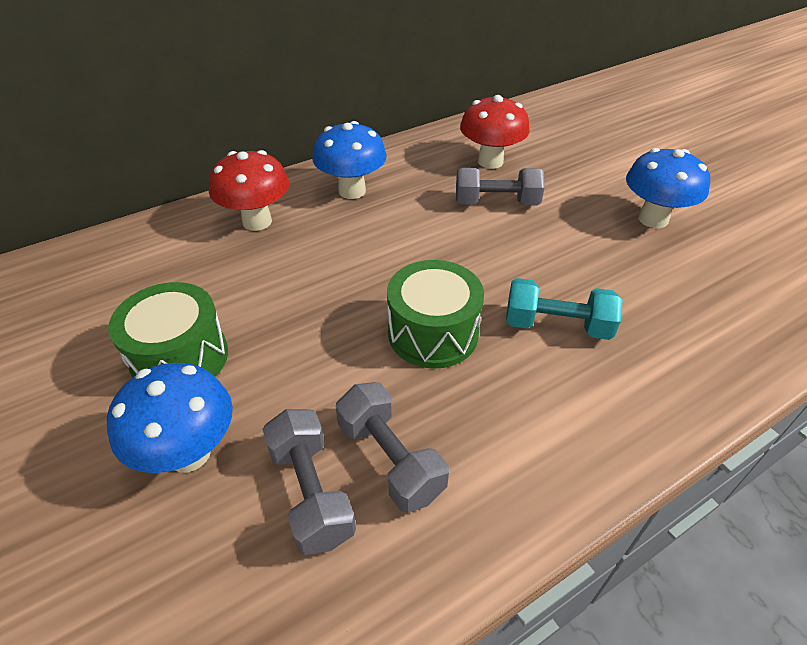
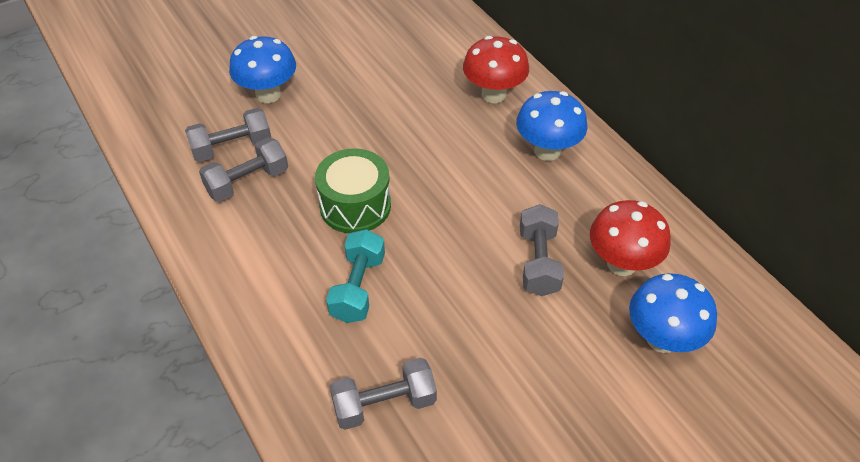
camera: 90 degrees right, 5 degrees up
(180, 358) = (342, 78): green drum -> none
(653, 219) = (520, 406): blue mushroom -> blue mushroom (662, 339)
(692, 301) = (384, 404): none -> grey dumbbell

